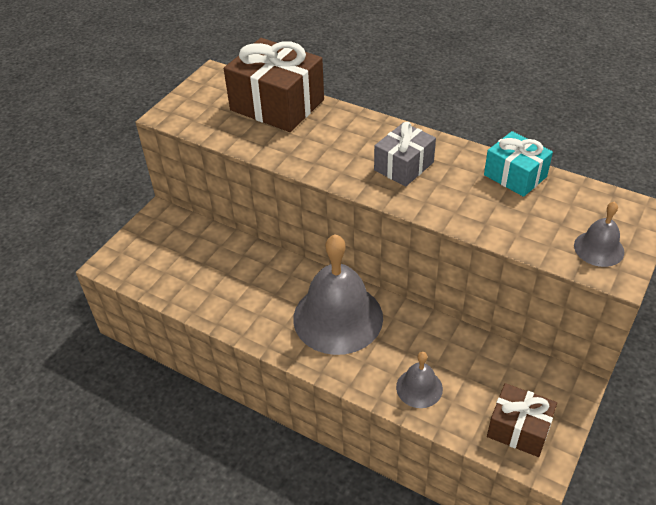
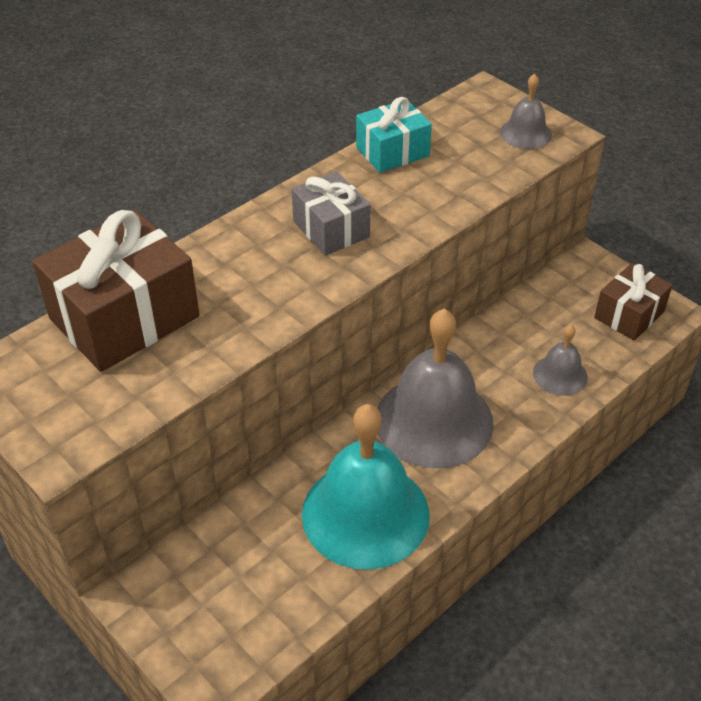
camera: 75 degrees left, 0 degrees up
(244, 300) = (365, 513): none -> turquoise bell

